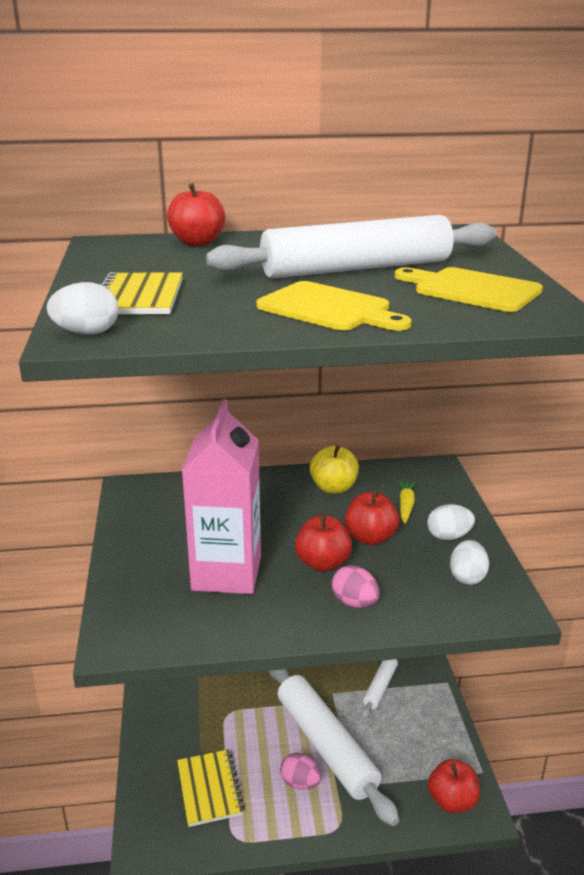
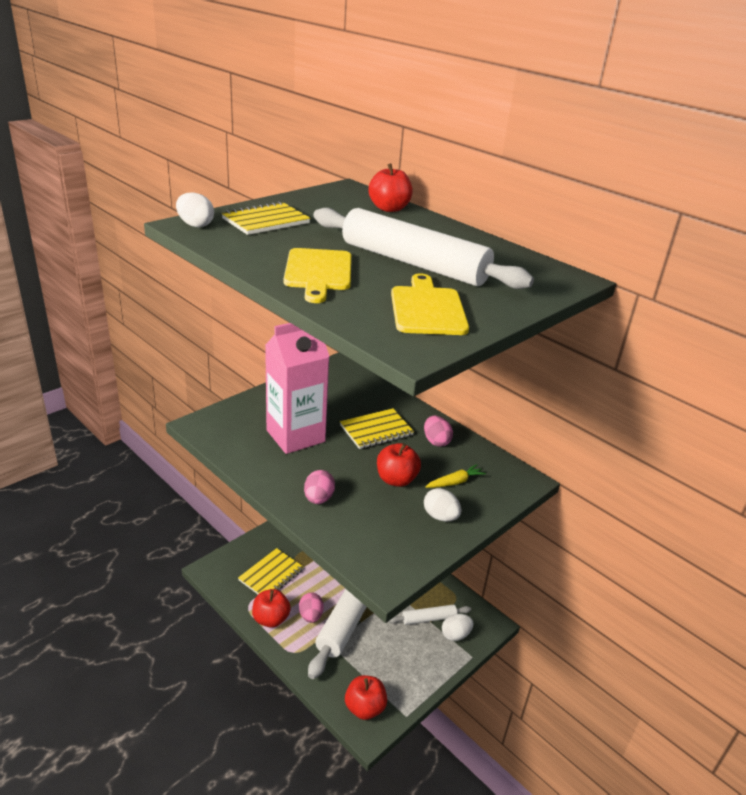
camera: 50 degrees right, 5 degrees up
(277, 515) = (376, 430): none -> yellow notebook
(323, 563) = (345, 469): red apple -> red apple (271, 619)
(333, 488) = (436, 441): yellow apple -> pink egg
(467, 577) = (400, 542): white egg -> white egg (455, 635)

